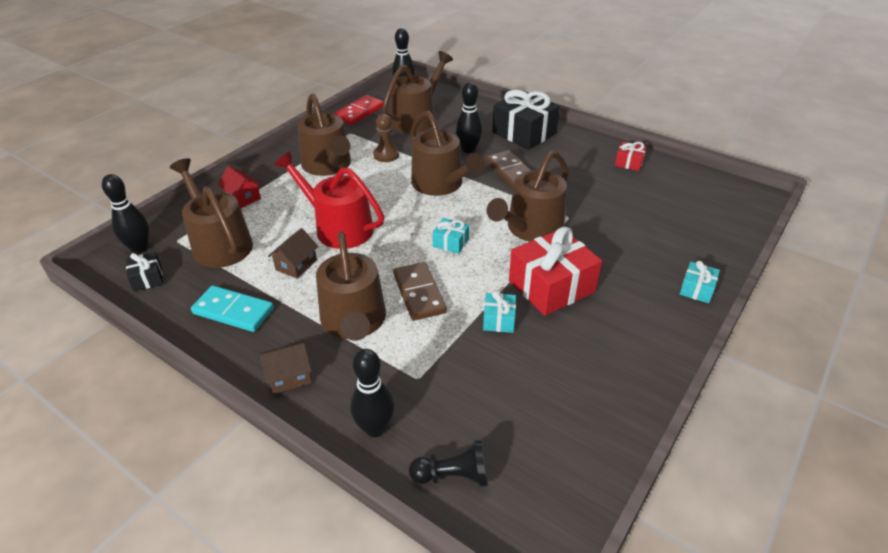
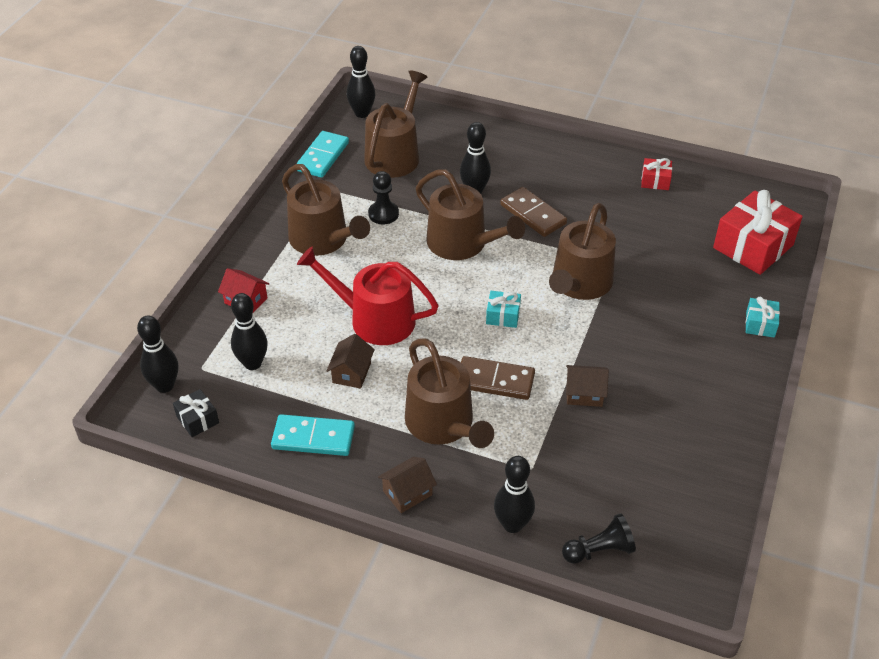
camera: 15 degrees left, 5 degrees up
(219, 244) = (252, 363): brown watering can -> black bowling pin
(359, 112) = (322, 157): red domino -> turquoise domino
(386, 155) = (383, 214): brown pawn -> black pawn
(419, 293) = (495, 380): brown domino -> brown domino turned 45 degrees counterclockwise
(499, 320) = (584, 394): turquoise gift -> brown house
(524, 133) = (528, 157): black gift -> none
(551, 286) = (622, 347): red gift -> red gift (753, 246)

